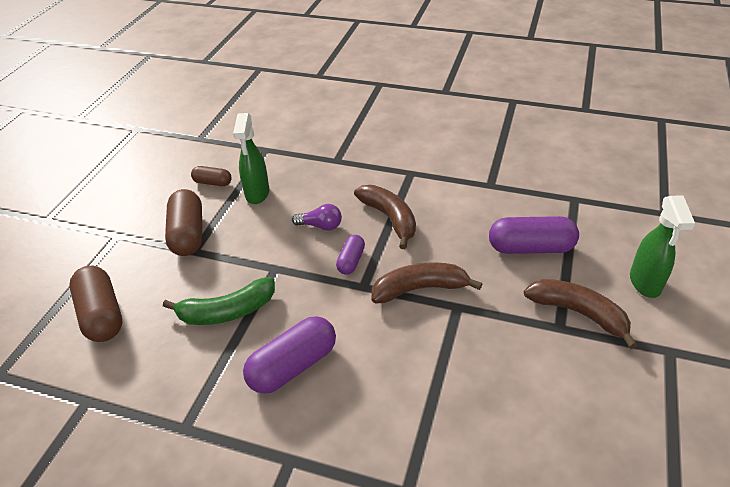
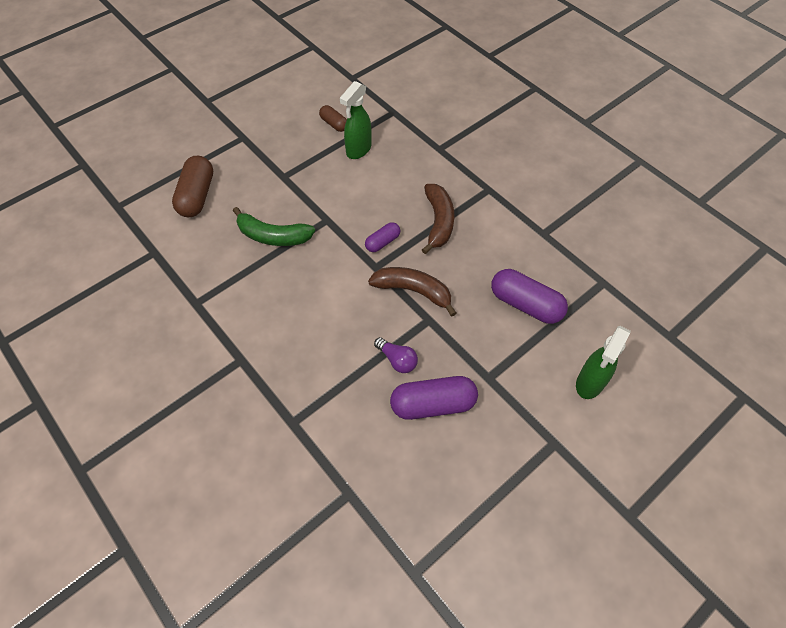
camera: 30 degrees right, 15 degrees up
(188, 234) = (288, 160): brown capsule -> none
(293, 366) = (286, 299): purple capsule -> purple capsule (433, 404)
(320, 226) = (383, 201): purple light bulb -> purple light bulb (397, 360)
(578, 313) = (513, 375): brown banana -> none

